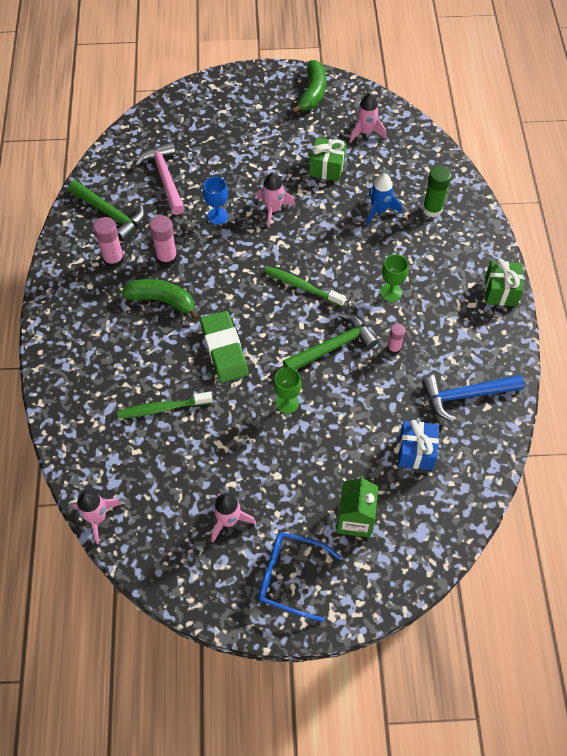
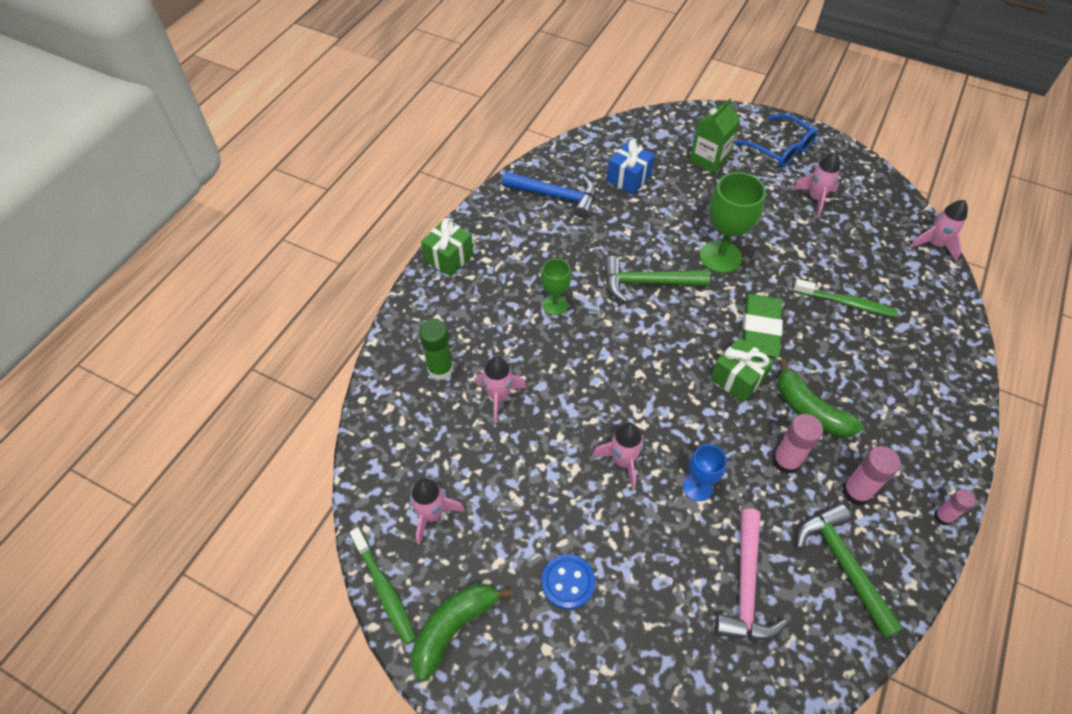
camera: 150 degrees left, 5 degrees down
(266, 136) = (568, 582): none -> blue button
(287, 403) = (720, 257): green goblet -> green goblet, size x1.73
(302, 286) = (643, 353): green toothbrush -> green toothbrush (384, 589)
(327, 168) = (519, 486): green gift -> green gift (737, 379)
(379, 210) = (499, 397): blue rocket -> pink rocket
(394, 348) = (590, 256): pink glue stick -> pink glue stick (943, 516)

